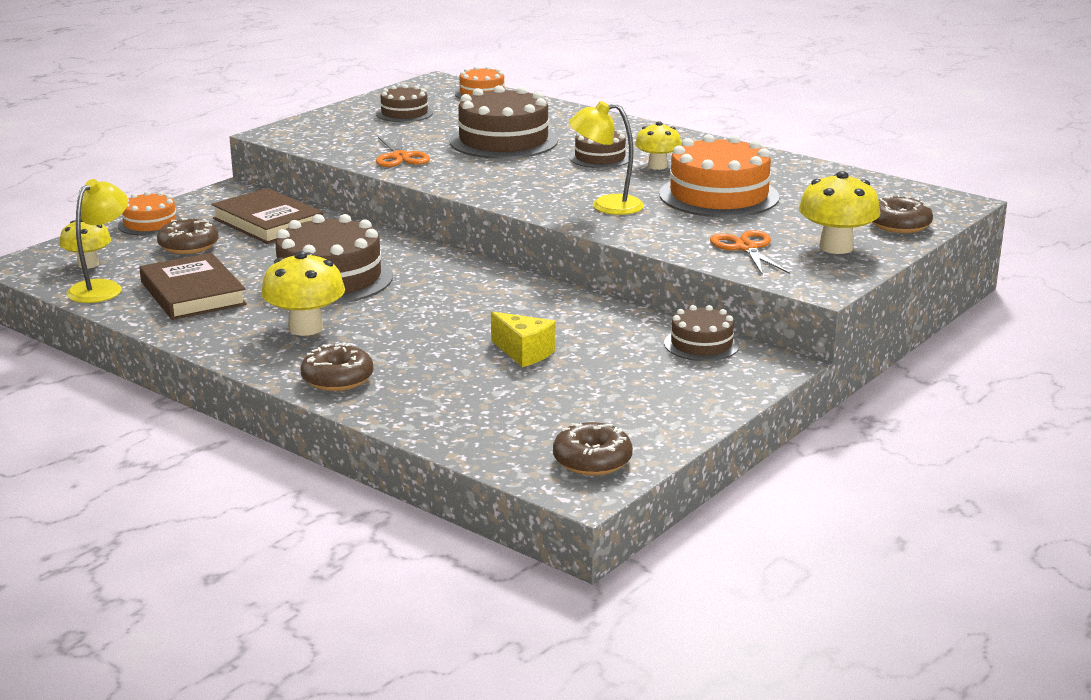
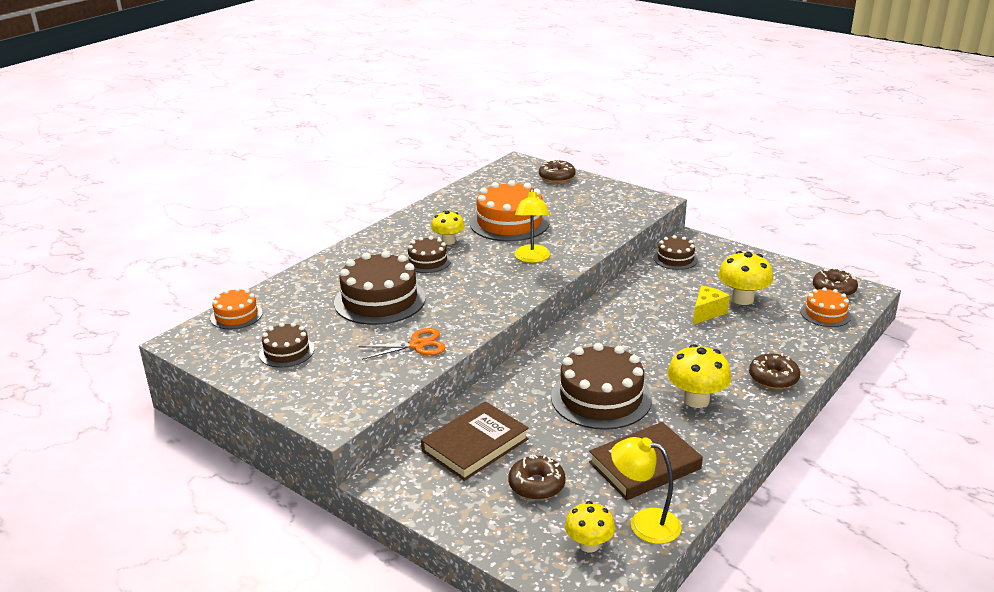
camera: 90 degrees left, 5 degrees up
(150, 224) = (477, 521): orange cake -> orange cake (825, 314)
(746, 248) = (601, 217): orange scissors -> none
(836, 247) = (595, 194): yellow mushroom -> yellow mushroom (742, 299)

